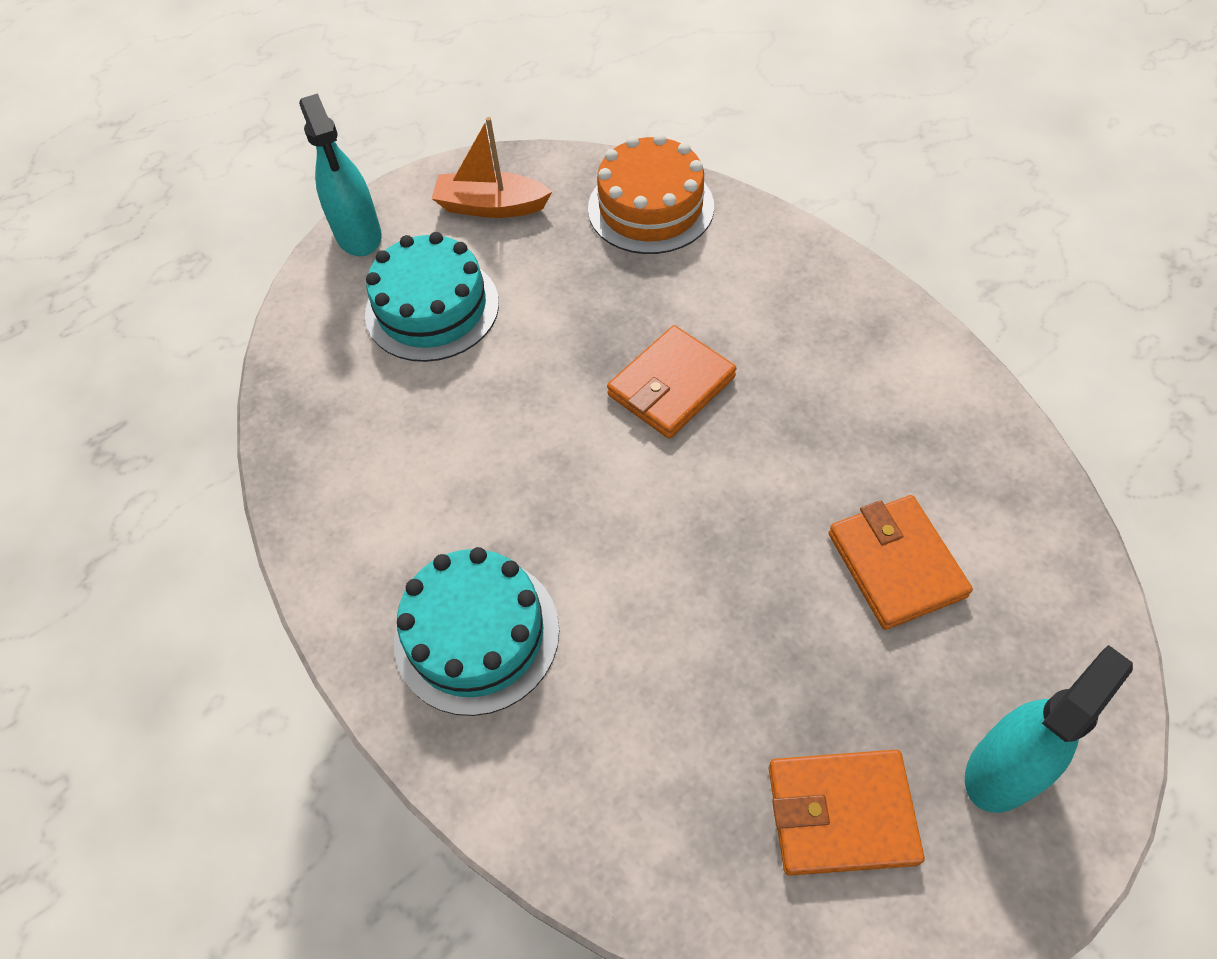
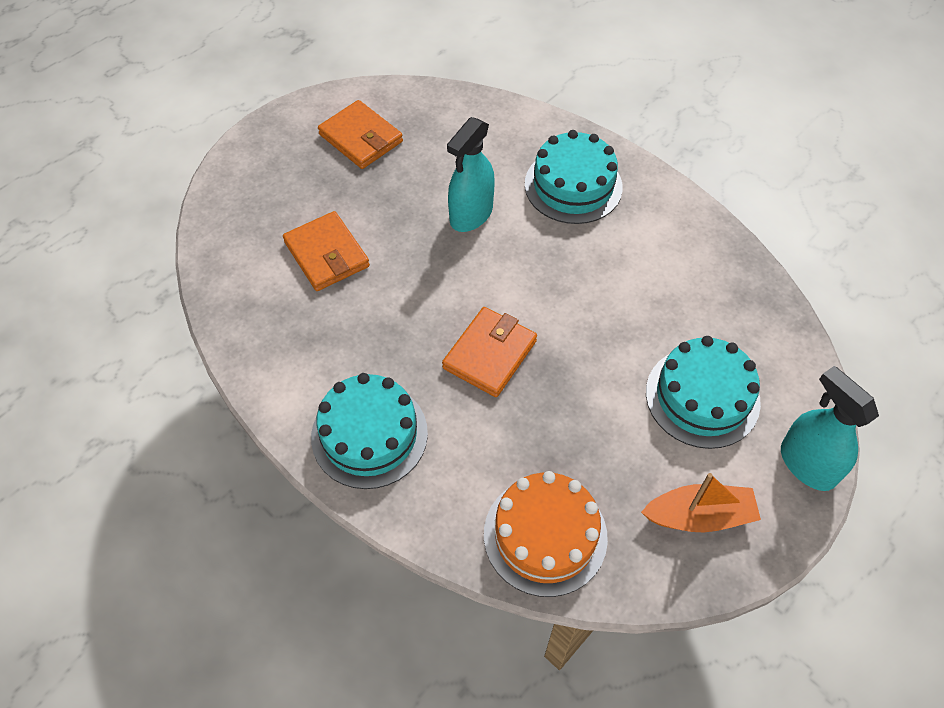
camera: 165 degrees right, 0 degrees up
(831, 315) = (369, 434): none -> turquoise cake
(841, 813) = (361, 138): orange wallet -> orange wallet turned 60 degrees clockwise
(1004, 769) = (276, 166): turquoise spray bottle -> turquoise spray bottle (471, 214)

